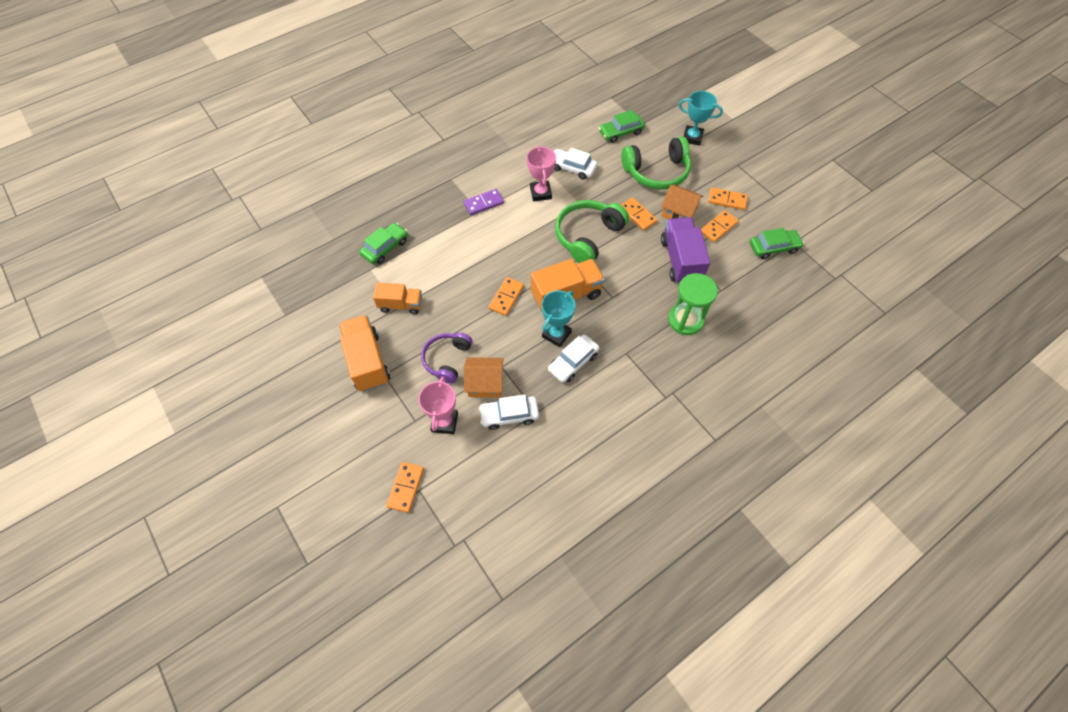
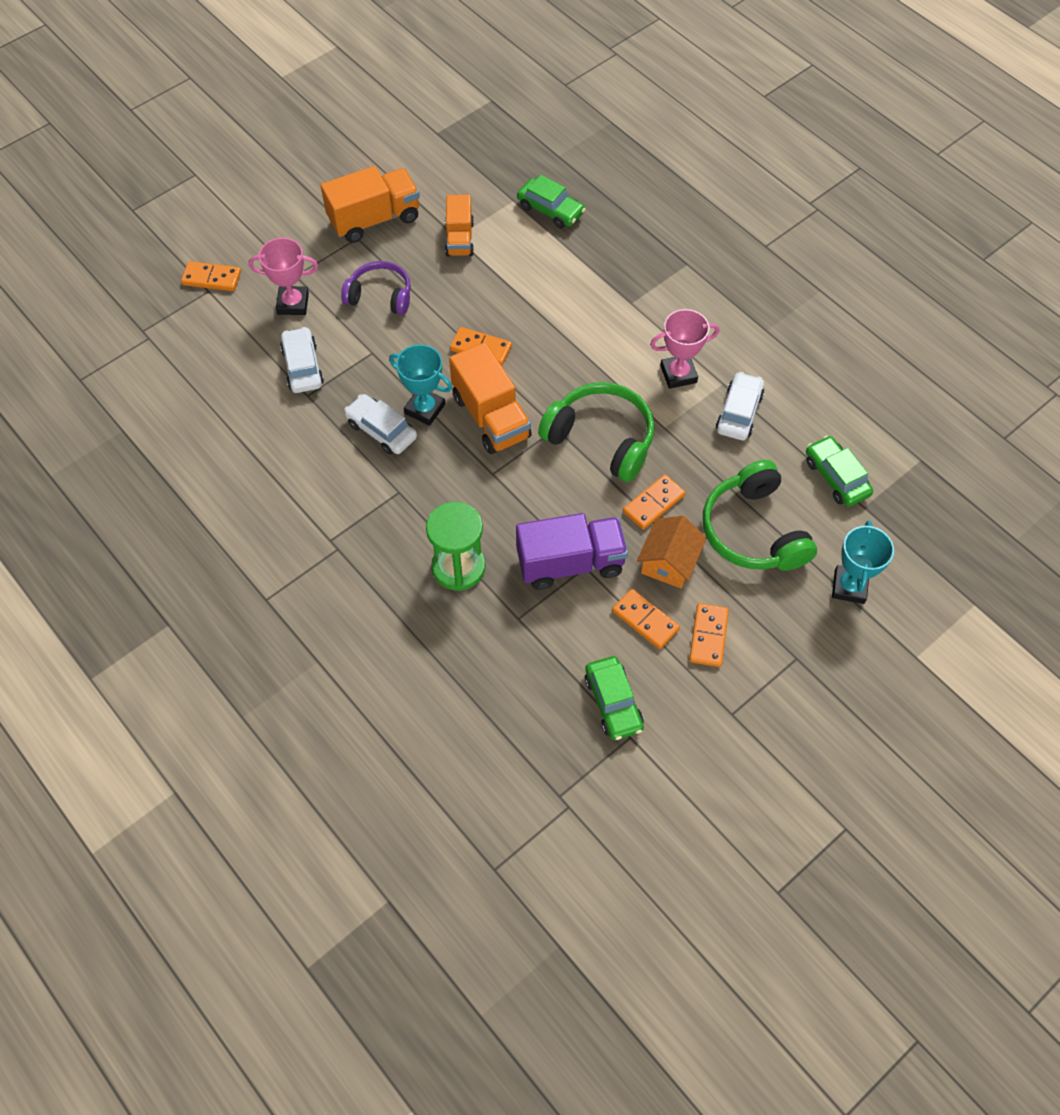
camera: 85 degrees right, 0 degrees up
(483, 203) = (646, 307): purple domino -> none
(485, 383) = (347, 338): orange house -> none

